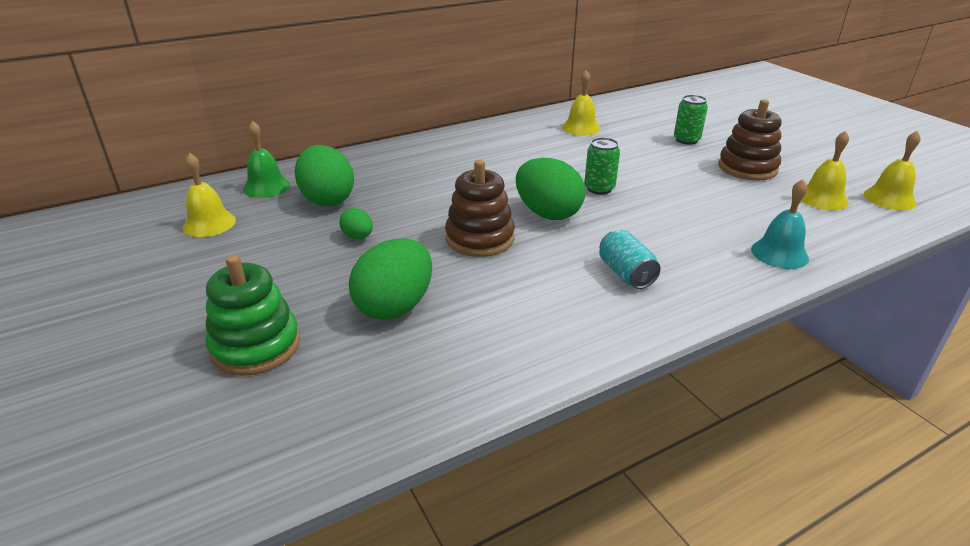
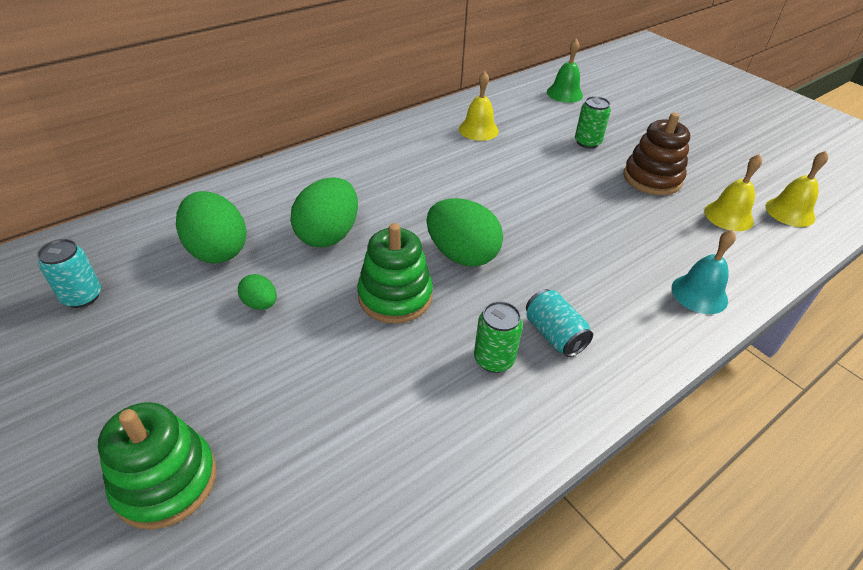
camera: 10 degrees left, 10 degrees up
(209, 224) = (82, 296): yellow bell -> turquoise can
(266, 187) = (143, 235): green bell -> green bell (564, 93)
(395, 306) = (317, 405): green egg -> green egg (328, 235)
(480, 238) = (395, 296): brown stacking toy -> green stacking toy
(599, 188) = (510, 216): green can -> green can (494, 359)

